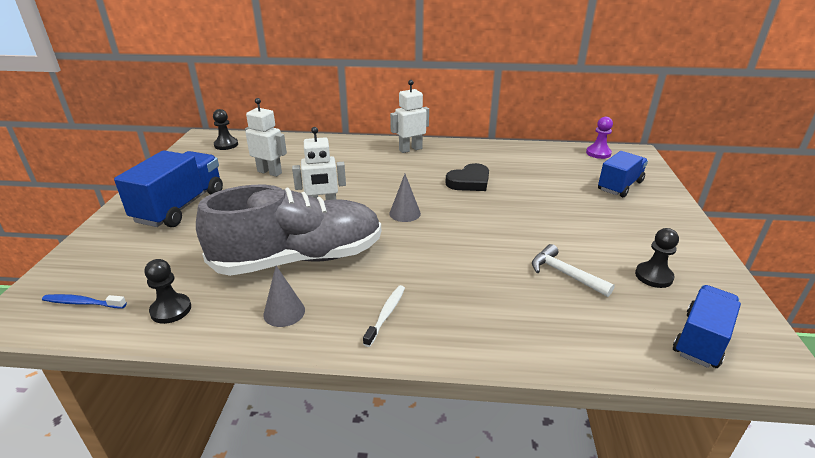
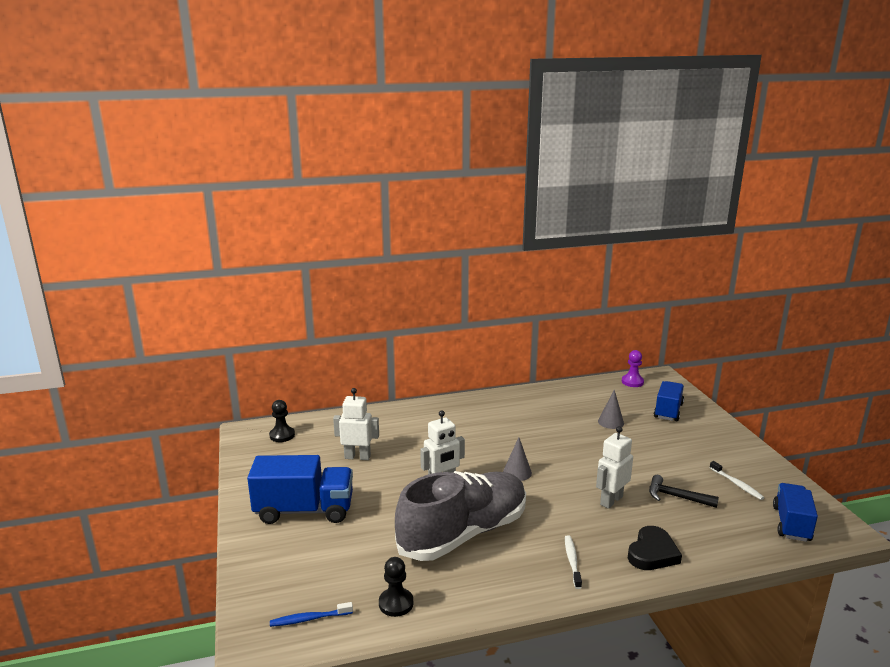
camera: 20 degrees left, 10 degrees down
(180, 207) = (304, 510): blue truck -> blue truck turned 90 degrees clockwise
(284, 312) = (492, 580): grey cone -> grey cone (611, 422)
(410, 149) = (470, 407): white robot -> white robot (611, 500)
(469, 182) = (547, 430): black heart -> black heart (652, 553)
(564, 274) = (676, 497): white hammer -> black hammer
(653, 276) = (736, 484): black pawn -> white toothbrush

